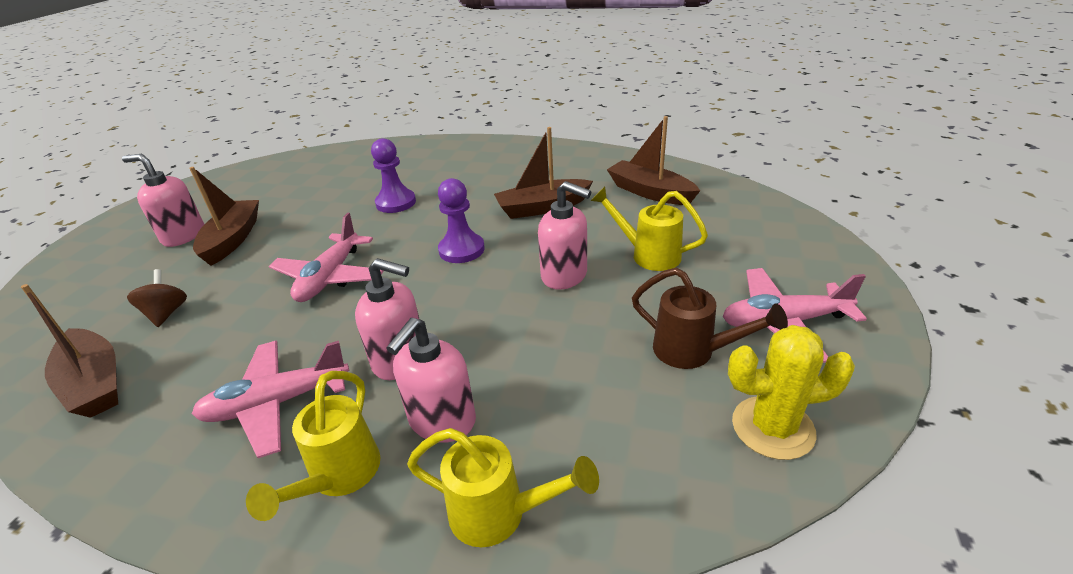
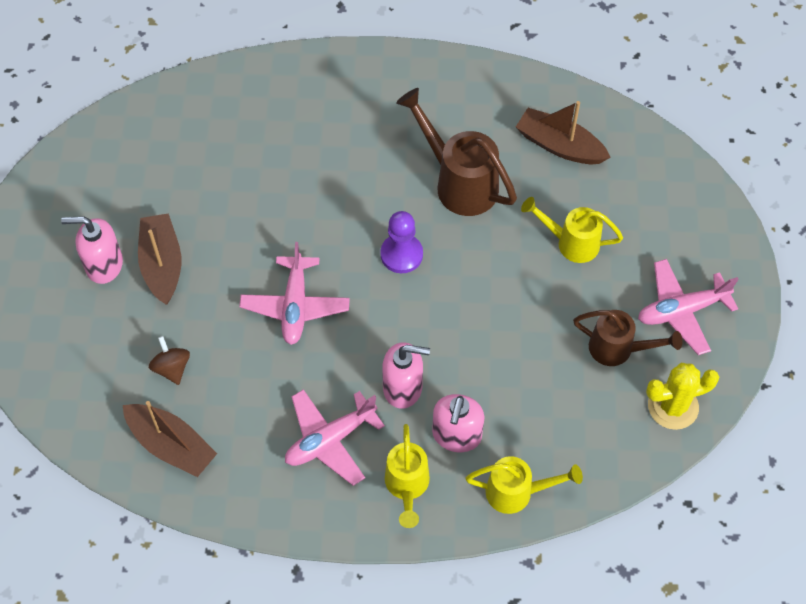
camera: 15 degrees left, 25 degrees up
(396, 203) = (303, 187): purple pawn -> none
(542, 208) = (458, 182): brown boat -> brown watering can
(565, 275) = (505, 278): pink soap dispenser -> none

